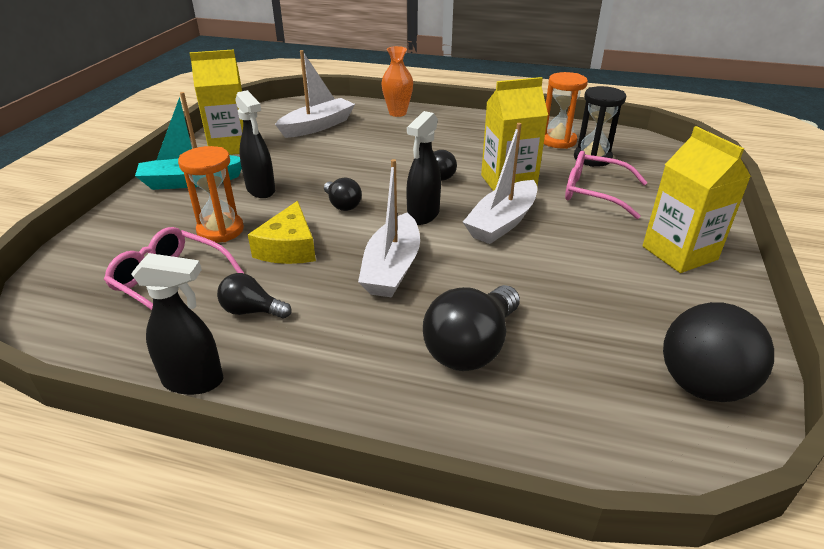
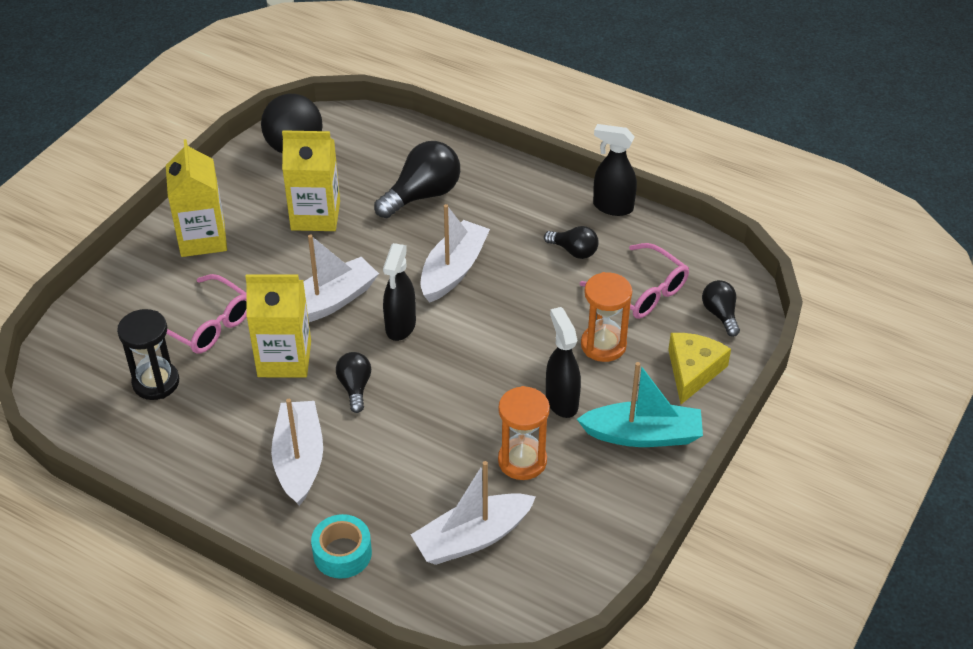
camera: 165 degrees left, 10 degrees up
(230, 146) = (599, 506): yellow carton -> yellow carton (315, 215)
(289, 248) = (539, 310): yellow cheese -> yellow cheese (693, 371)
(342, 205) = (476, 359): black light bulb -> black light bulb (720, 314)
(397, 113) = (342, 553): orange vase -> turquoise tape
(423, 215) = (400, 326): black spray bottle -> black spray bottle turned 150 degrees clockwise
(452, 139) = (299, 460): none -> white boat
(558, 141) = (166, 427): orange hourglass -> orange hourglass (522, 461)

